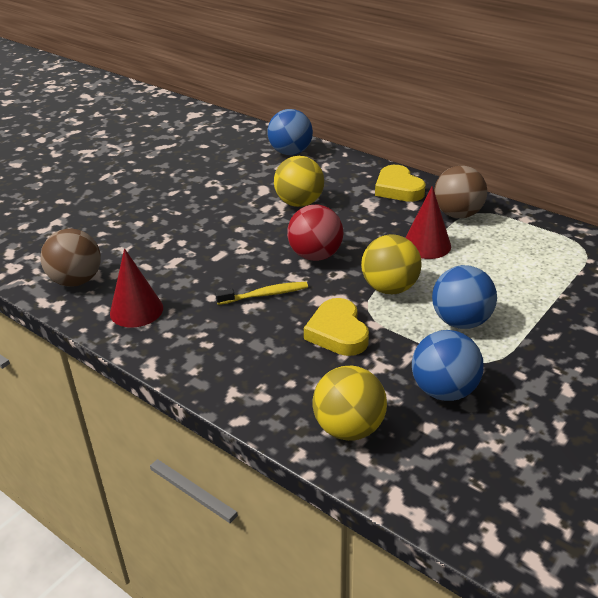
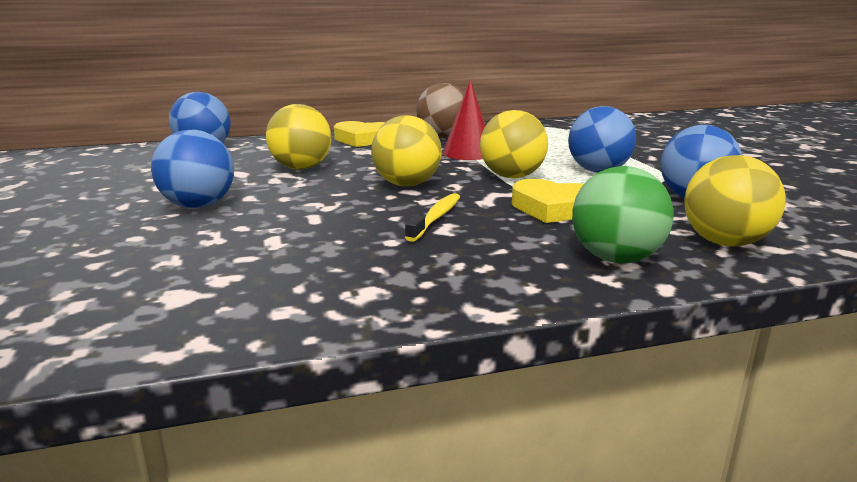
camera: 55 degrees left, 15 degrees down
(76, 281) = (170, 311): brown ball -> none
(136, 310) = (337, 288): red cone -> none
(196, 212) = (198, 205): none -> blue ball
(267, 388) = (616, 259): none -> green ball
(315, 256) = (407, 184): red ball -> yellow ball

